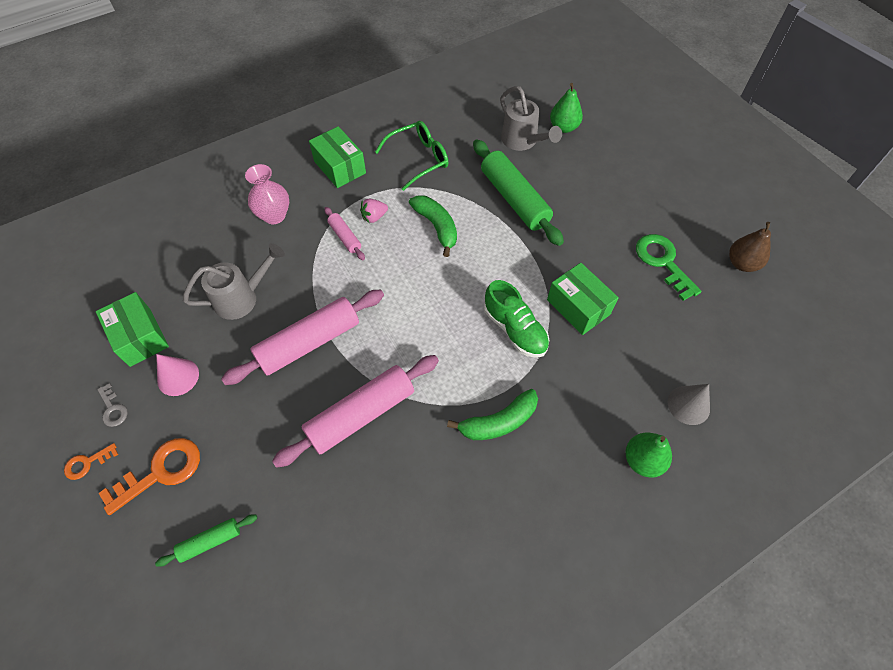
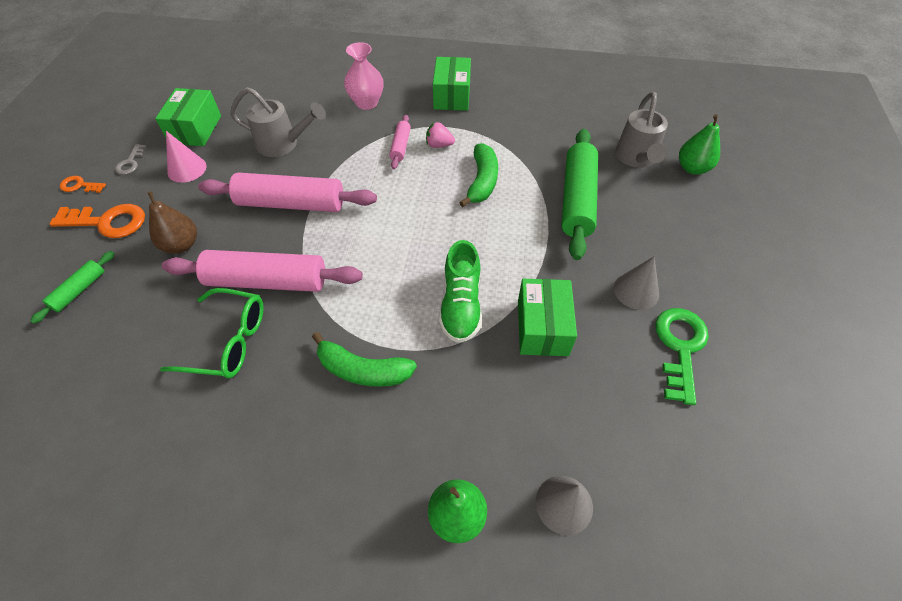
camera: 40 degrees right, 5 degrees down
(210, 541) = (79, 290): green rolling pin -> green rolling pin turned 75 degrees counterclockwise
(419, 159) = (523, 123): green glasses -> green glasses (228, 341)
(608, 242) = (636, 291): none -> grey cone
(742, 263) = (781, 412): brown pear -> brown pear (181, 245)

